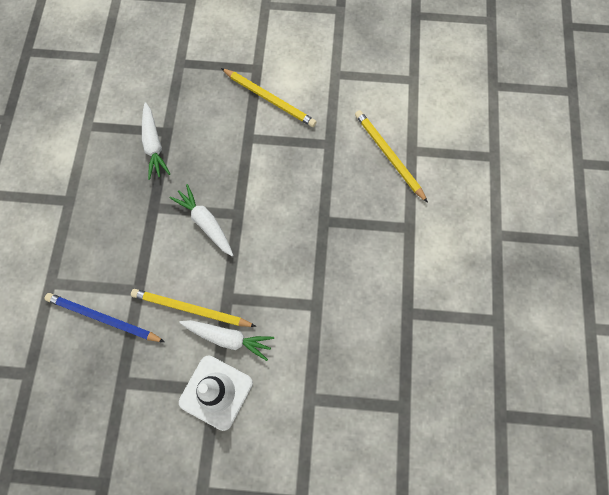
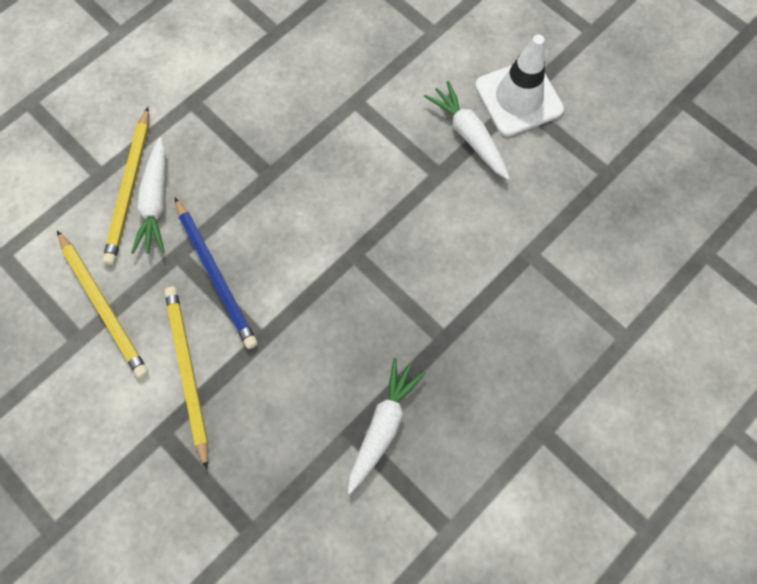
camera: 140 degrees left, 0 degrees up
(103, 318) = (588, 251): blue pencil -> blue pencil (216, 275)
(191, 309) = (486, 190): yellow pencil -> yellow pencil (104, 305)
(205, 223) = (398, 271): white carrot -> white carrot (156, 202)

